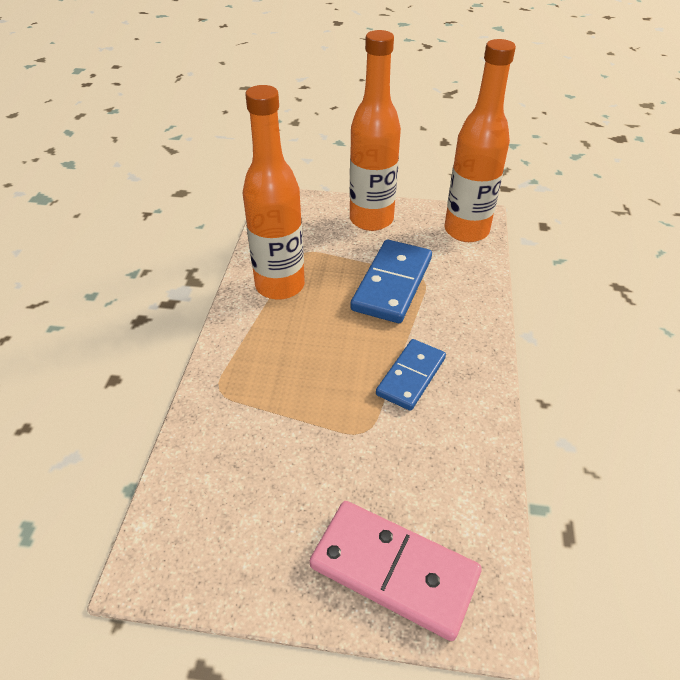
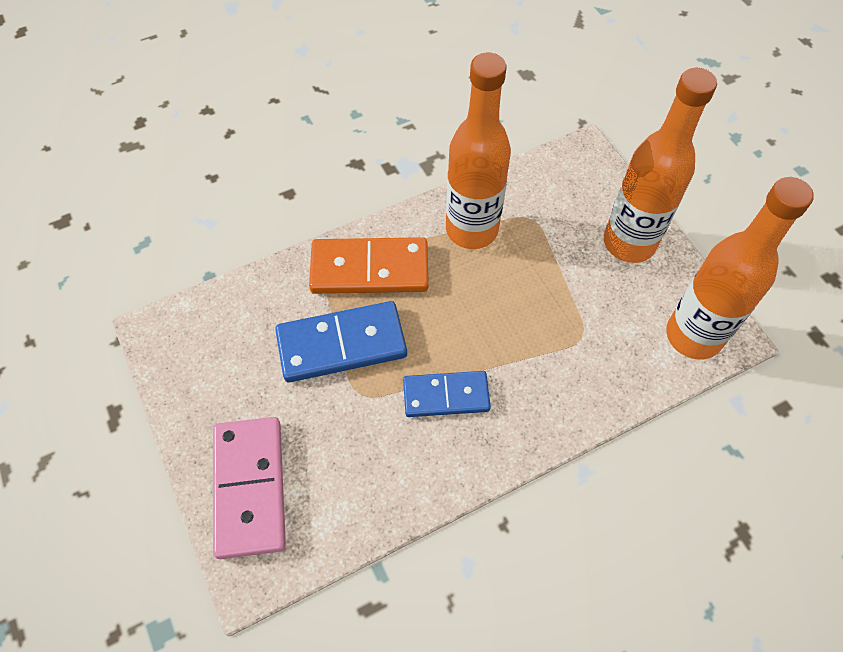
camera: 55 degrees right, 15 degrees up
(251, 362) = (369, 269): none -> orange domino
(392, 284) = (551, 315): blue domino -> blue domino (341, 344)

